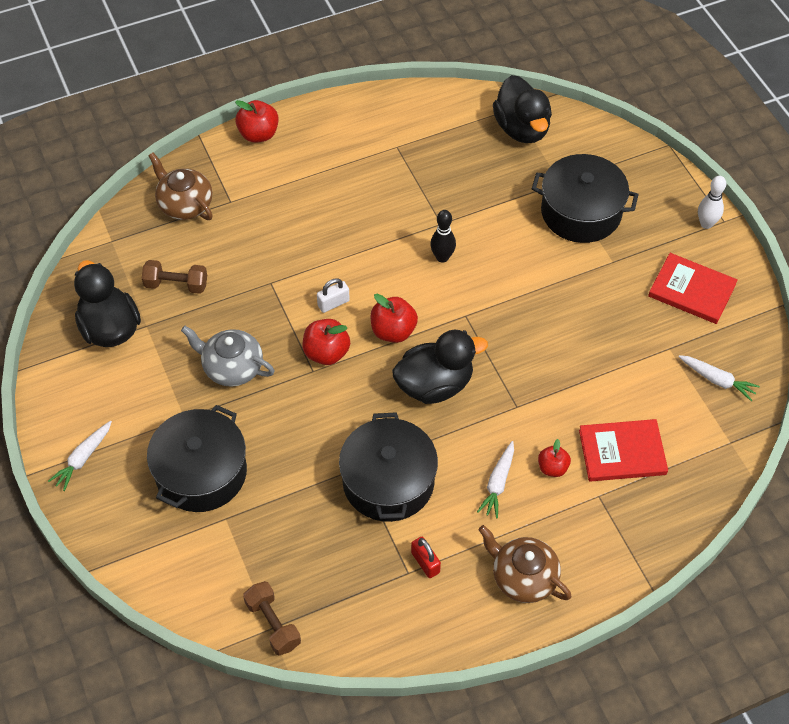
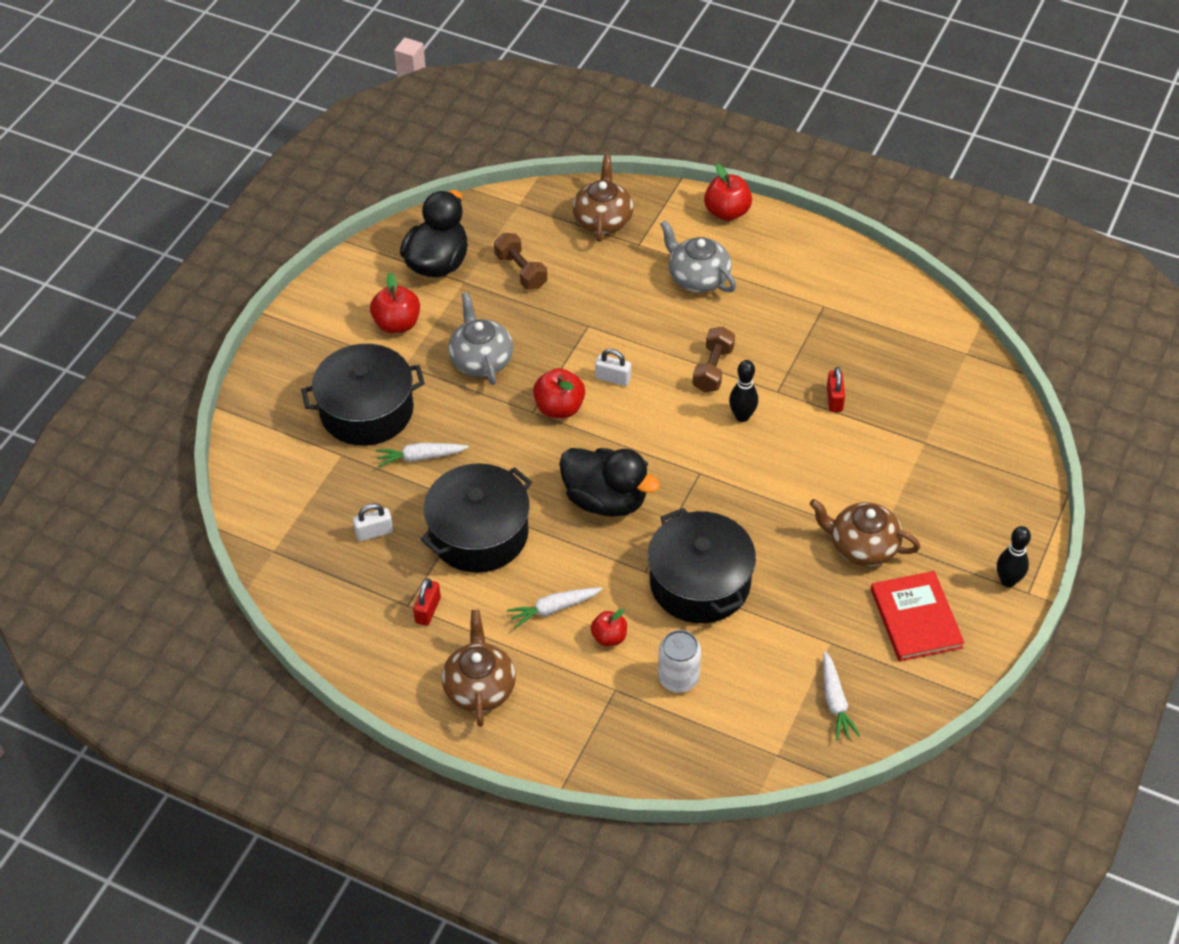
camera: 50 degrees right, 5 degrees down
(83, 458) = (308, 333): white carrot -> white carrot (420, 457)
(273, 624) = (278, 549): brown dumbbell -> brown dumbbell (713, 369)
(297, 192) = (697, 278): none -> grey teapot
(321, 548) = (374, 532): none -> white padlock
(393, 331) = (629, 436): red apple -> red apple (397, 324)
(479, 199) = (834, 399): none -> red padlock
(522, 129) = (950, 375): black duck -> none
(581, 212) = (907, 479): black pot -> black pot (699, 583)
(611, 275) = (862, 546): none -> brown teapot
(622, 452) = (678, 678): red book -> white can
(706, 224) = (1008, 581): white bowling pin -> black bowling pin

